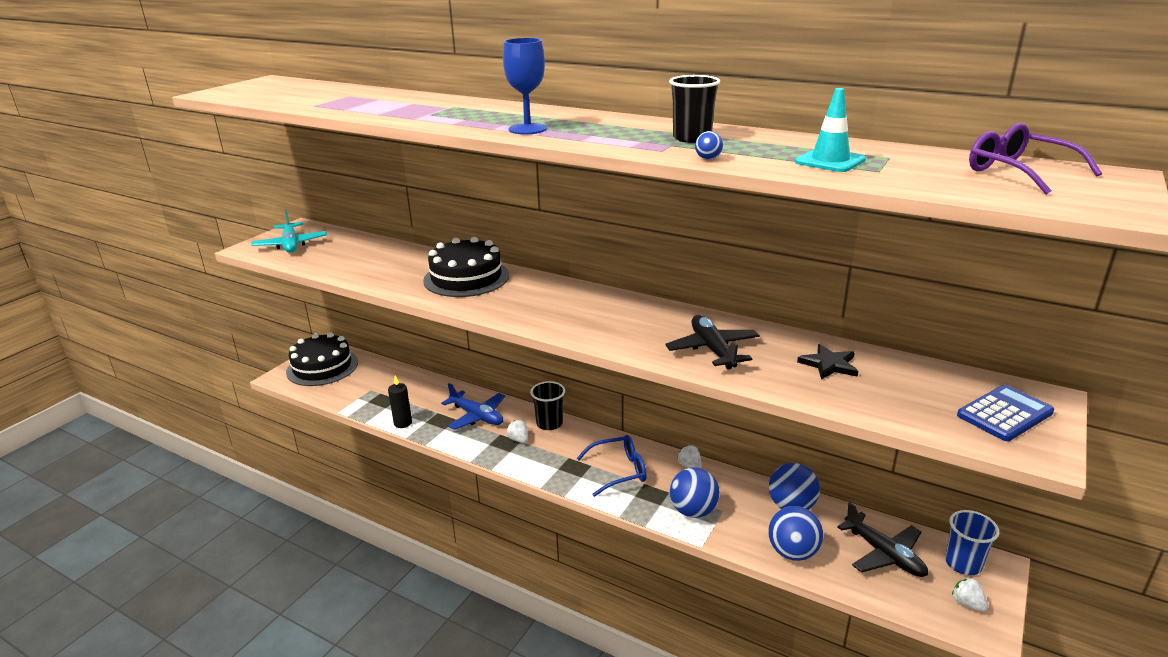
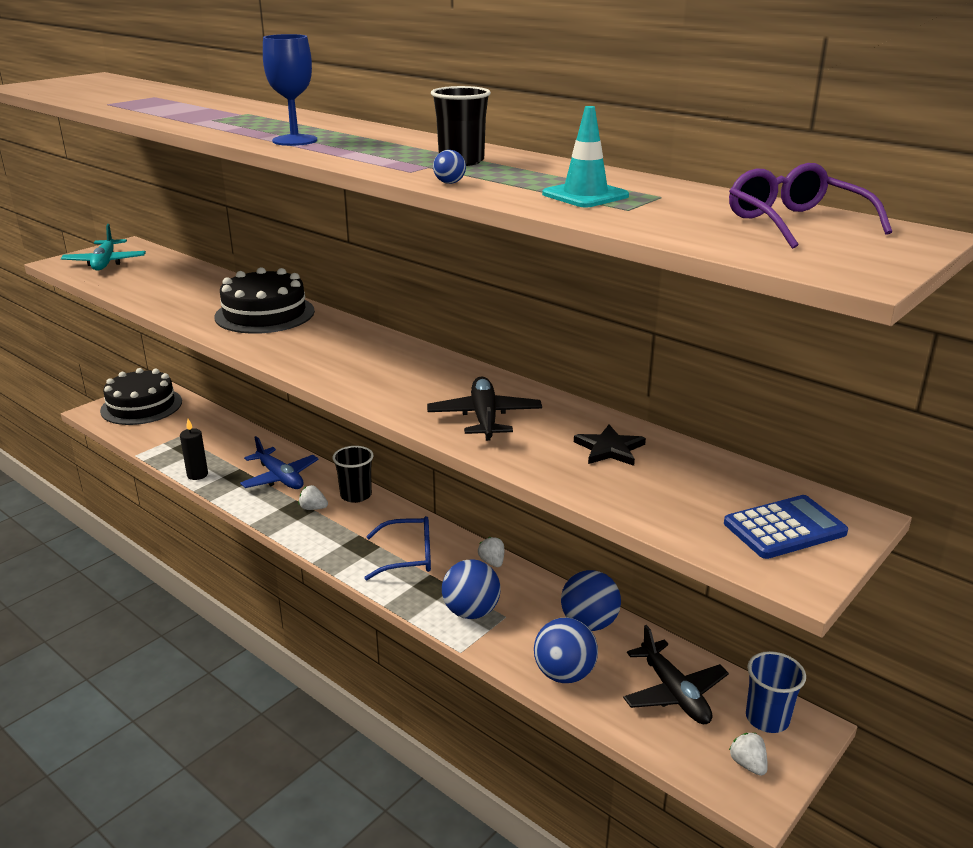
camera: 10 degrees right, 0 degrees up
(518, 440) = (313, 508): white strawberry -> white strawberry turned 45 degrees counterclockwise

